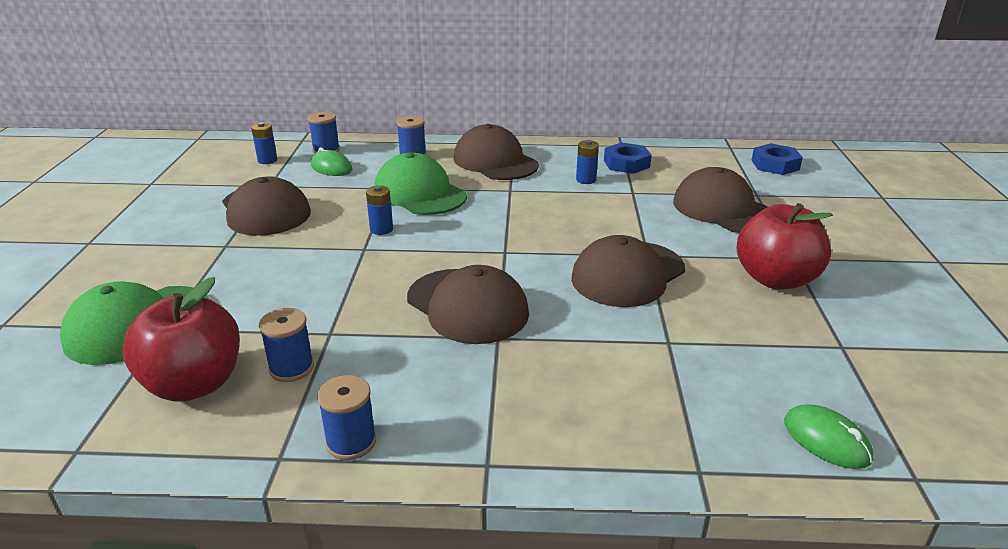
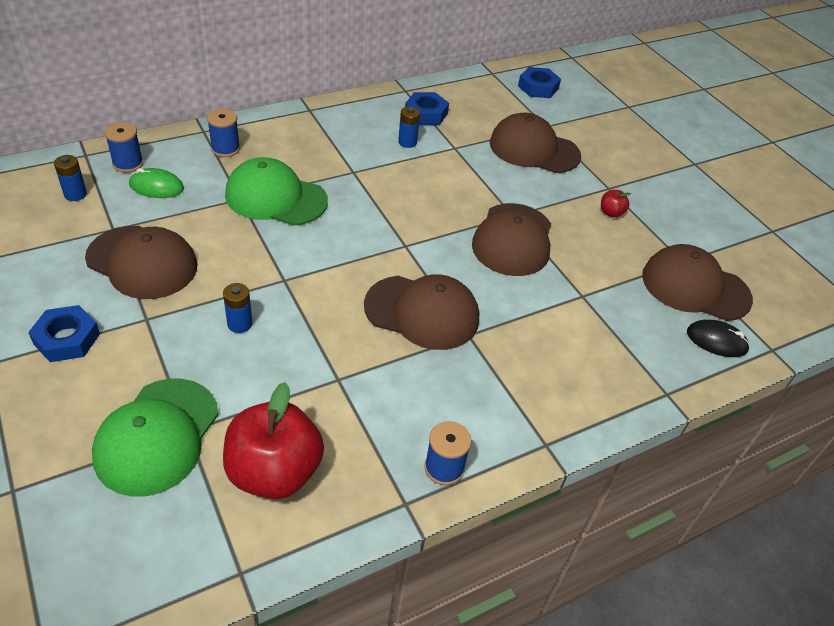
camera: 35 degrees left, 15 degrees up
(155, 242) = (67, 339): none -> blue nut
(291, 368) = (339, 424): blue spool -> none
(381, 229) = (280, 252): blue battery -> blue battery (240, 324)
(495, 161) = (311, 138): brown cap -> brown cap (695, 287)
(775, 279) = (611, 213): red apple -> red apple, size x0.41
(826, 440) = (716, 341): green mouse -> black mouse

